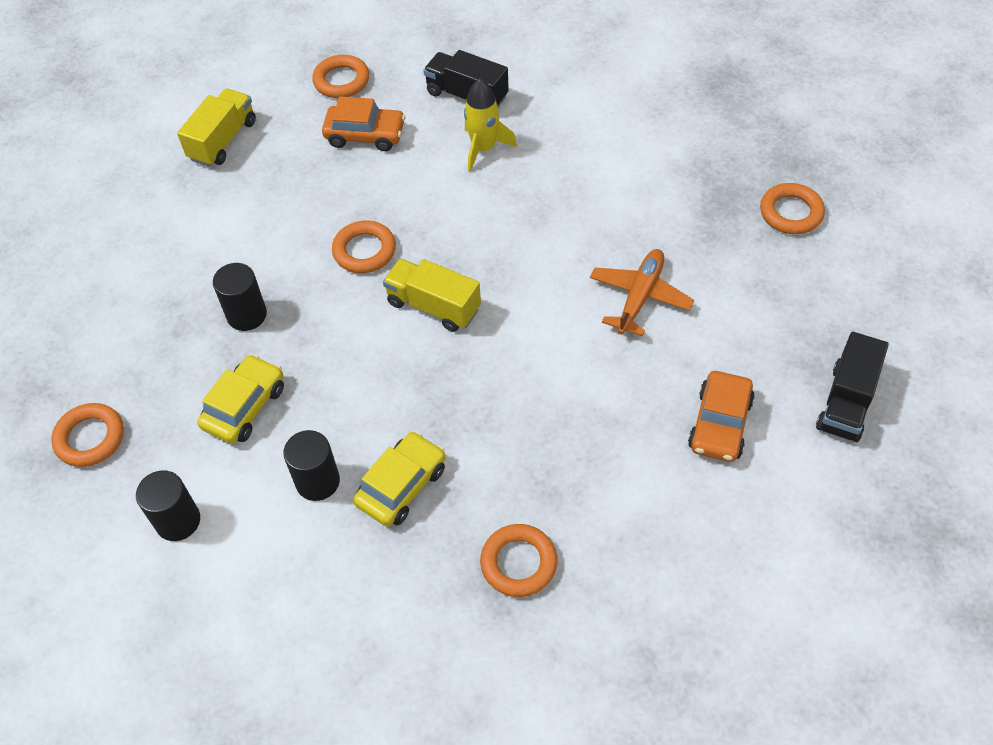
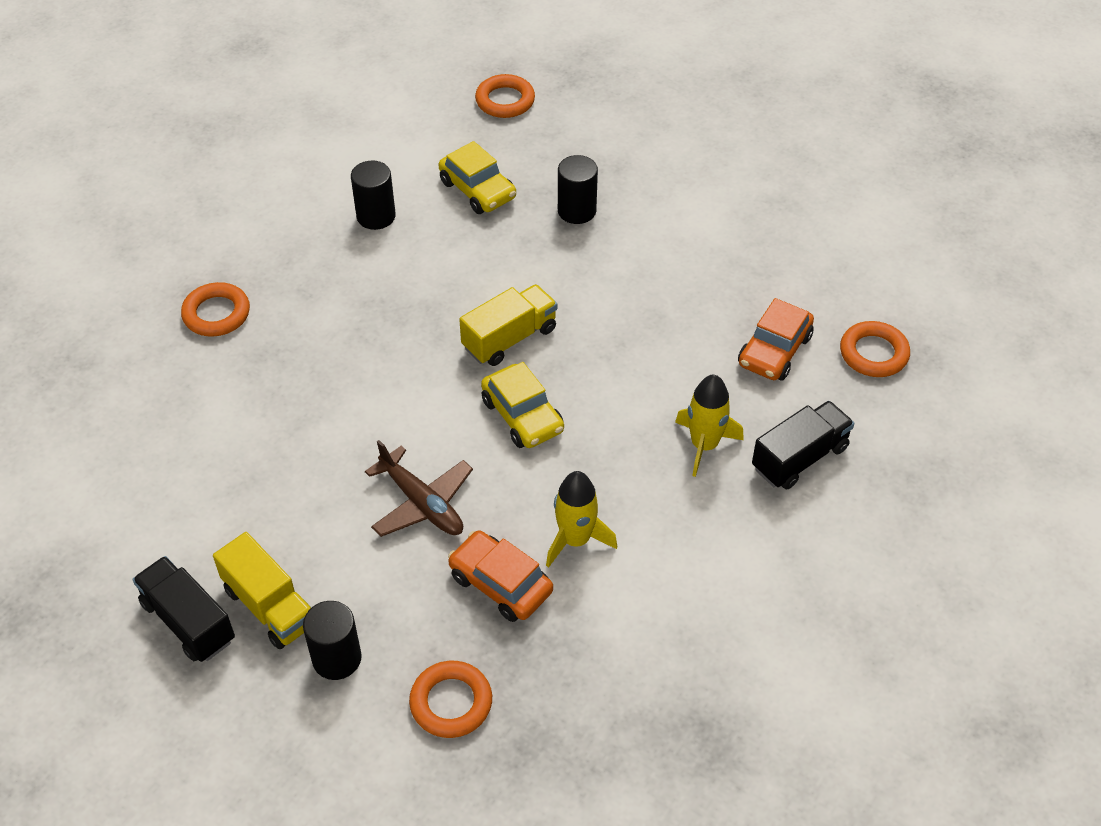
camera: 110 degrees right, 5 degrees down
(178, 521) = (396, 134): black cylinder -> black cylinder (337, 658)
(223, 140) = (818, 239): yellow truck -> yellow truck (270, 607)
(364, 251) = (608, 307): orange ring -> none
(402, 486) = (336, 264): yellow car -> yellow car (522, 416)
(614, 192) = (575, 540): none -> yellow rocket
(640, 297) = (422, 503): orange plane -> brown plane
(720, 424) = (239, 504): orange car -> orange car (500, 584)

